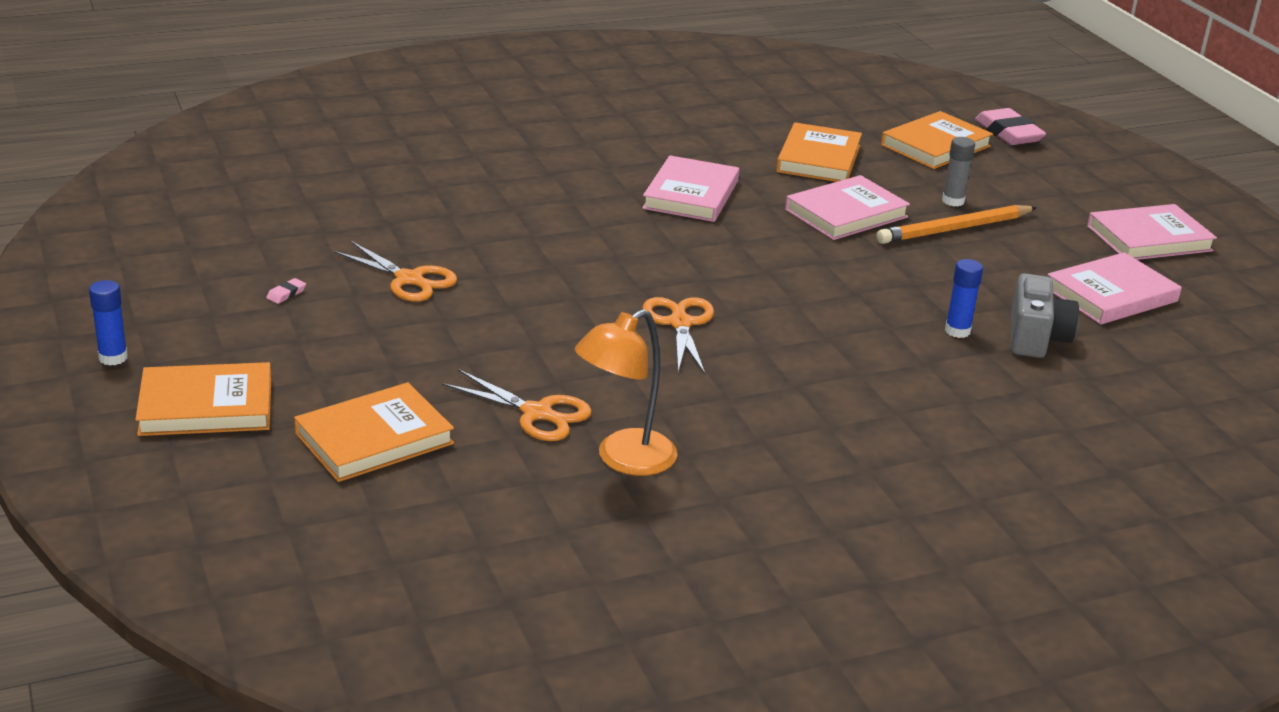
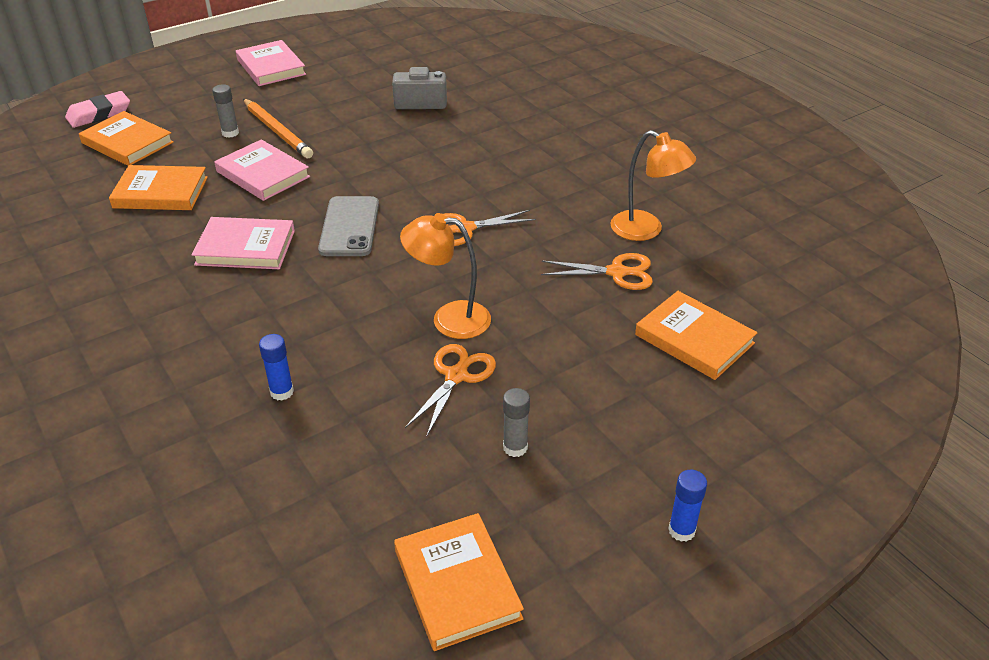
camera: 100 degrees left, 10 degrees up
(206, 406) = (713, 441): orange book -> orange book (457, 584)
(286, 294) = (515, 447): pink eraser -> grey glue stick
(505, 288) = (449, 319): none -> orange lamp
(537, 413) = (616, 272): orange scissors -> orange scissors turned 75 degrees clockwise
(711, 253) = (349, 227): none -> grey phone
(957, 331) = (424, 127): blue glue stick -> blue glue stick (282, 392)
(1111, 295) = (354, 80): pink book -> none

